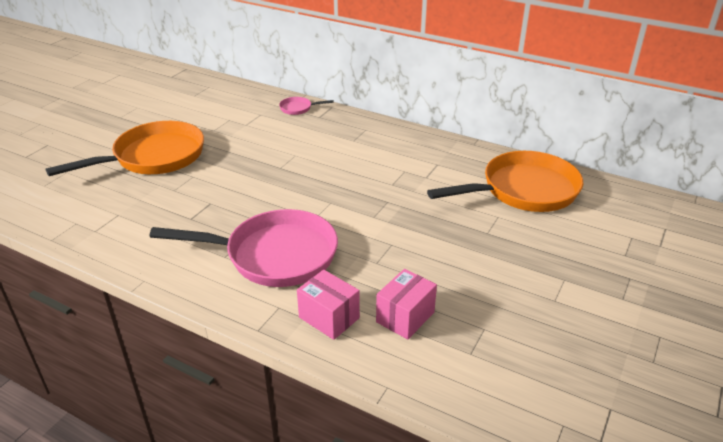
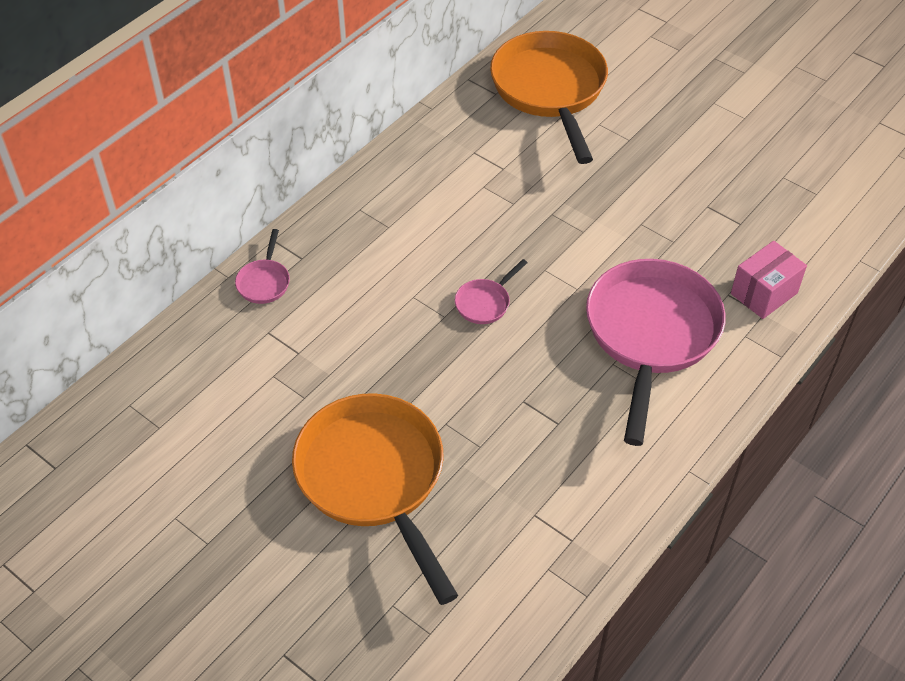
camera: 80 degrees left, 15 degrees up
(294, 181) = (485, 303): none -> pink pan
(405, 317) = (765, 232): pink box -> none

